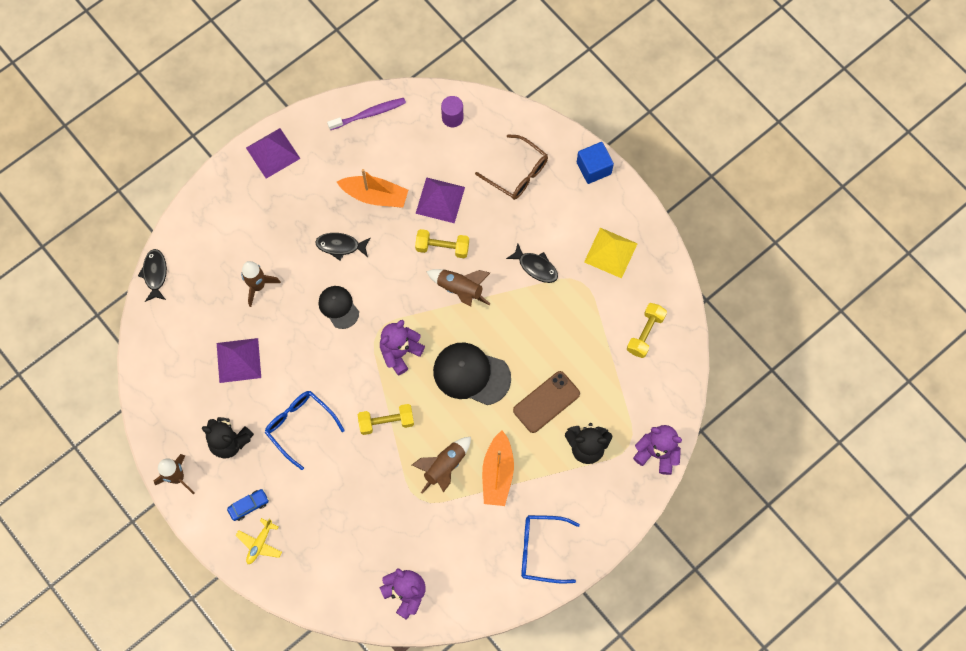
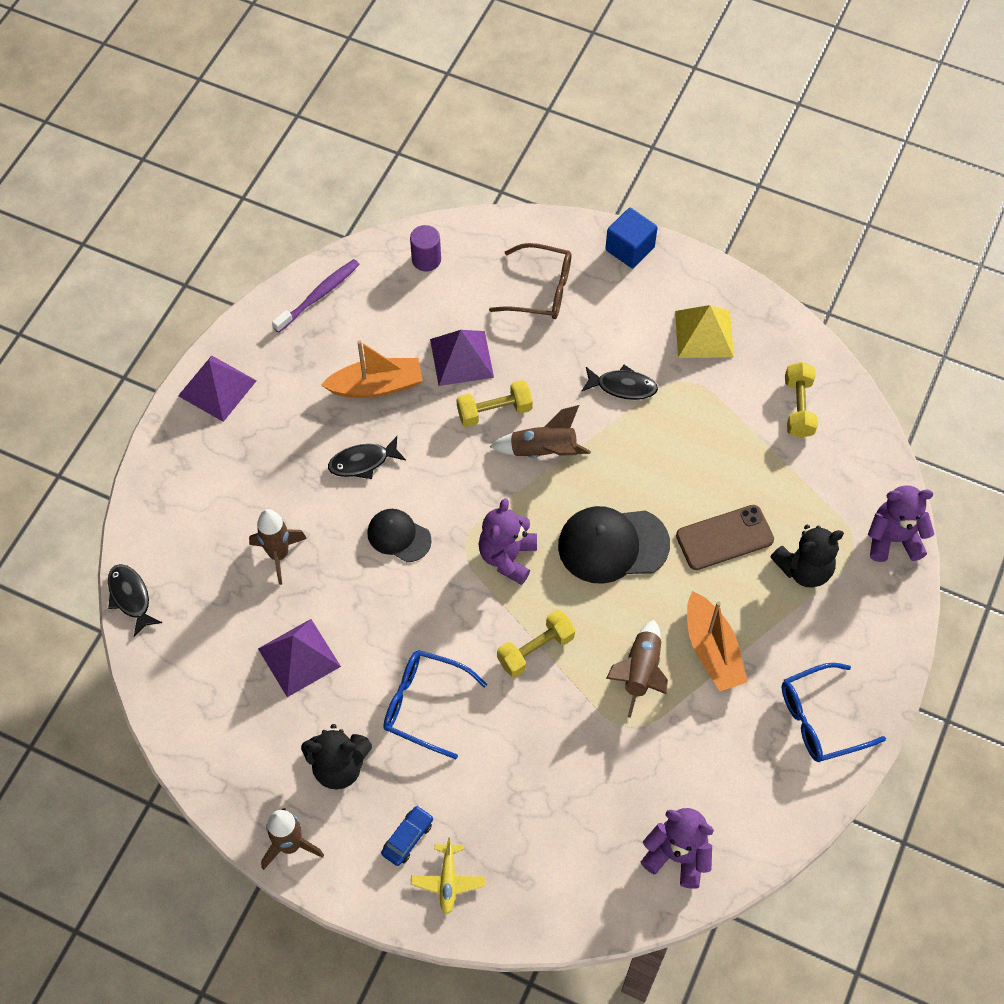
camera: 25 degrees left, 10 degrees down
(546, 402) = (724, 538): brown phone -> brown phone turned 45 degrees clockwise

